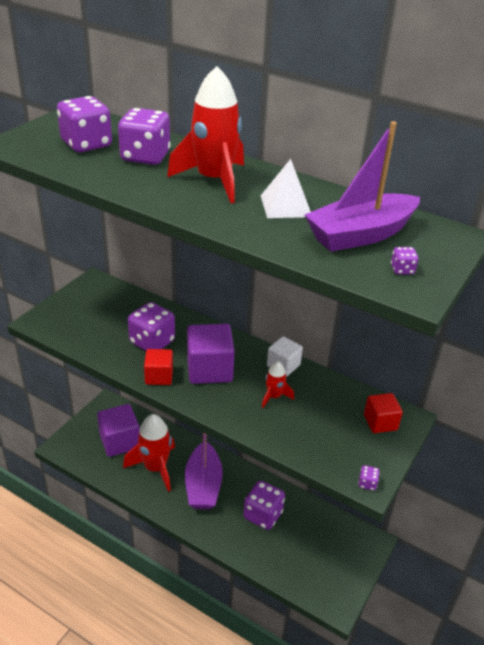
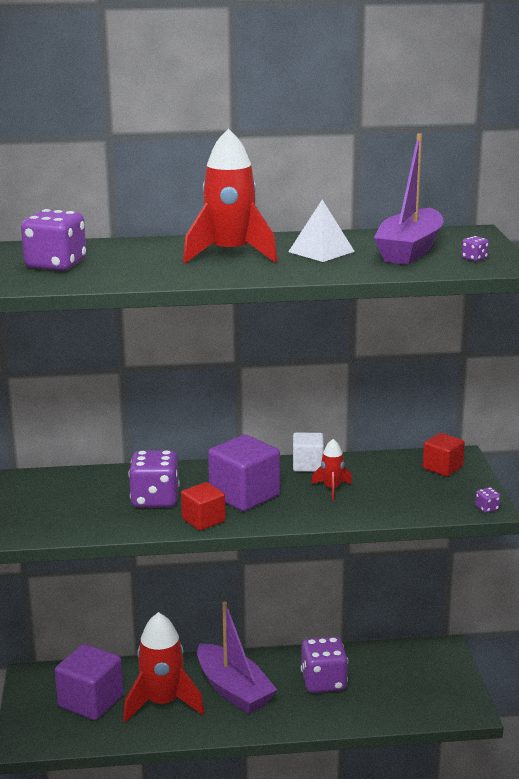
camera: 35 degrees left, 15 degrees down
(145, 157) = (133, 257): purple dice -> none

